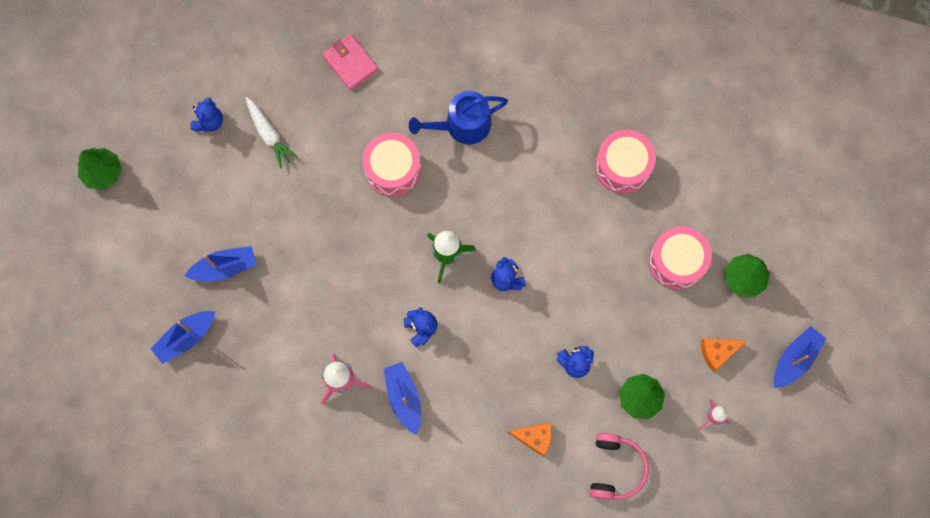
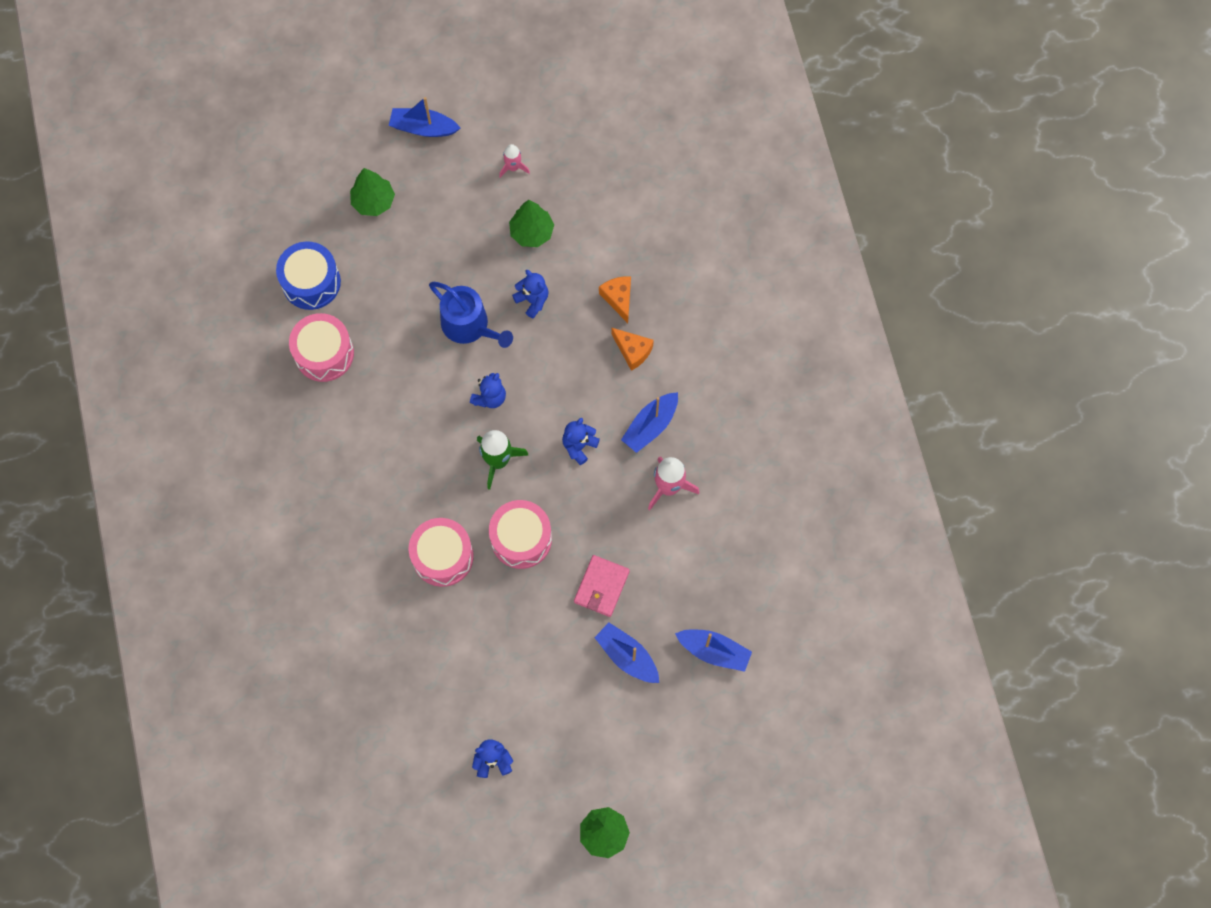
camera: 120 degrees left, 5 degrees down
(269, 134) = (473, 693): white carrot -> none
(350, 63) = (357, 658): pink wallet -> pink wallet (601, 587)
(462, 125) = (363, 517): blue watering can -> blue watering can (469, 325)
(615, 468) = (605, 221): pink headphones -> none
(677, 261) = (390, 263): pink drum -> pink drum (521, 539)
(695, 188) = (311, 282): none -> blue drum
(717, 352) = (454, 191): orange cheese -> orange cheese (633, 351)

